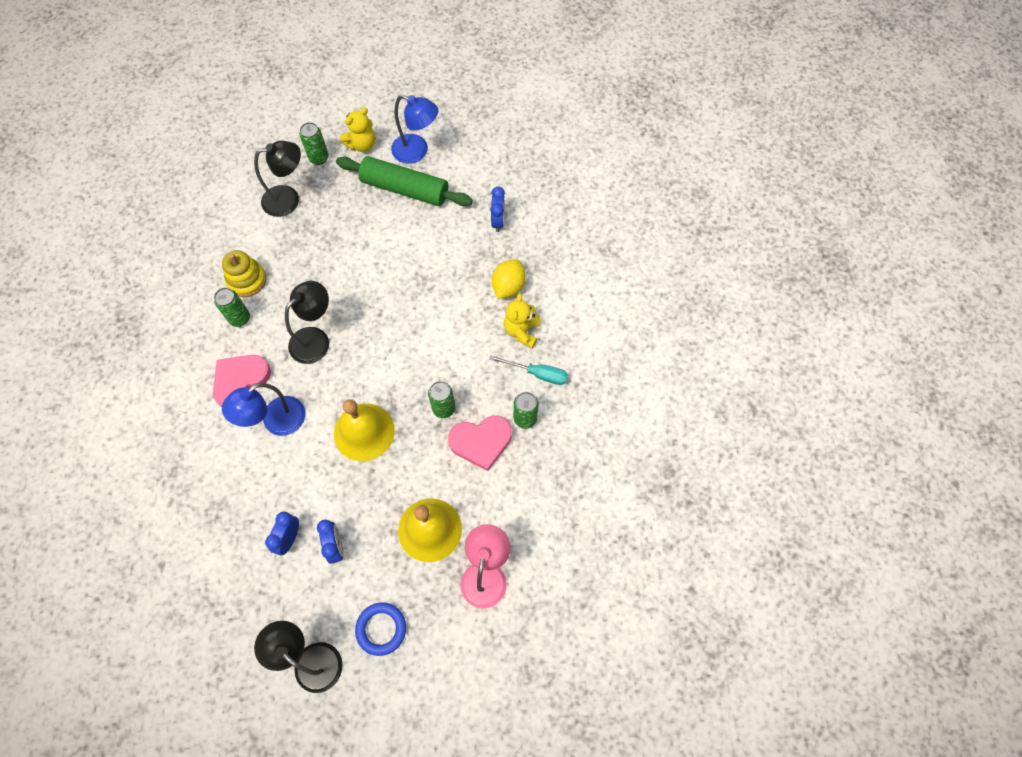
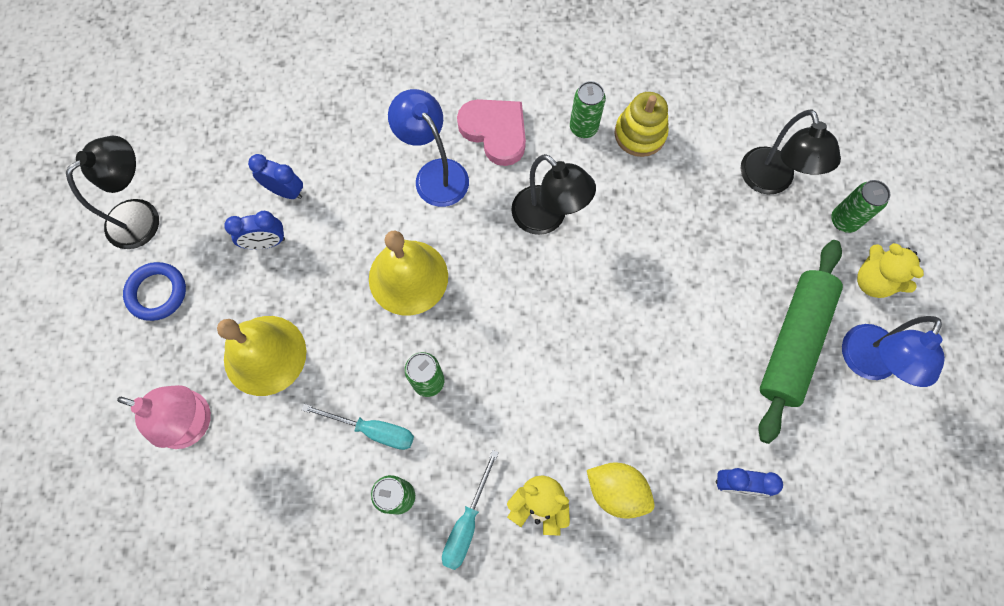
camera: 95 degrees right, 5 degrees up
(481, 442) = (373, 430): pink heart -> turquoise screwdriver

